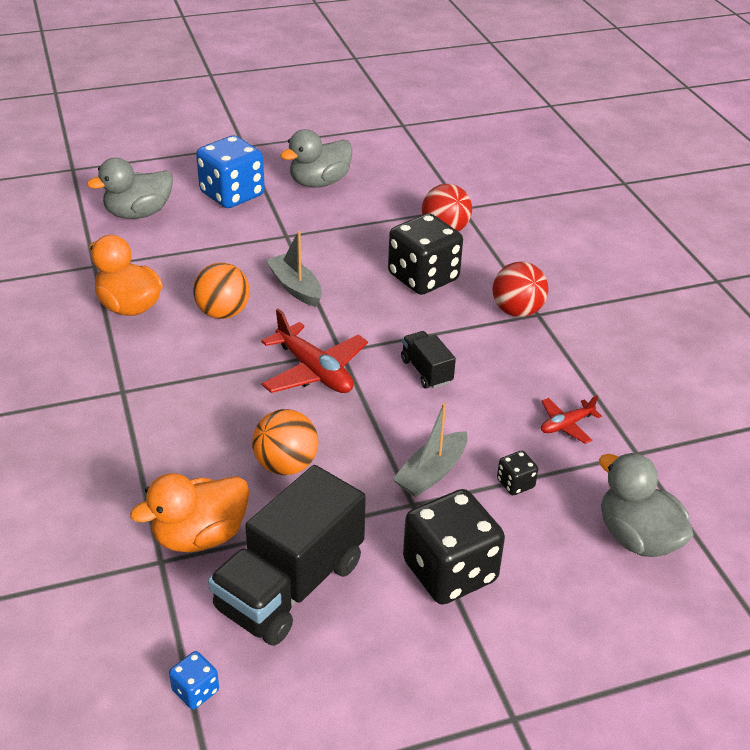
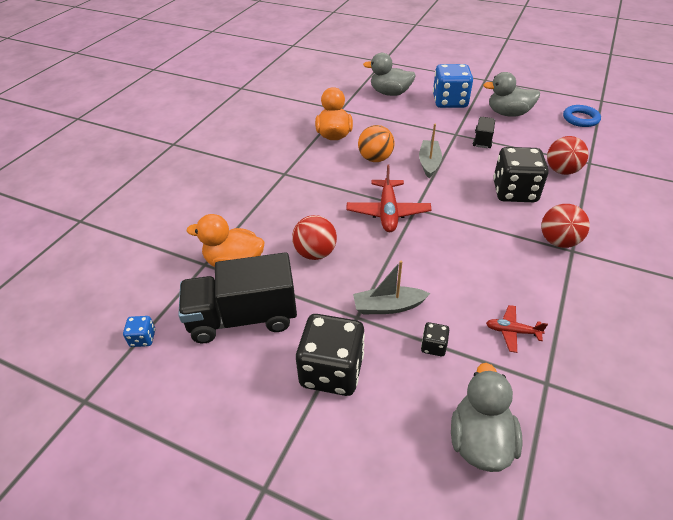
camera: 45 degrees right, 5 degrees up
(286, 465) = (315, 253): orange ball -> red ball
(403, 157) = (580, 119): none -> blue ring
(426, 371) = (453, 246): black truck -> black truck (482, 140)

